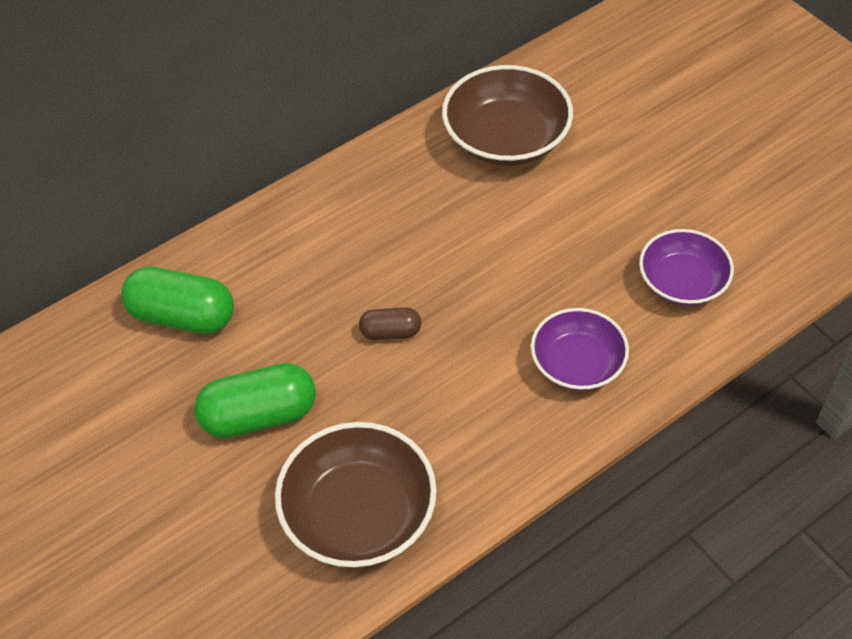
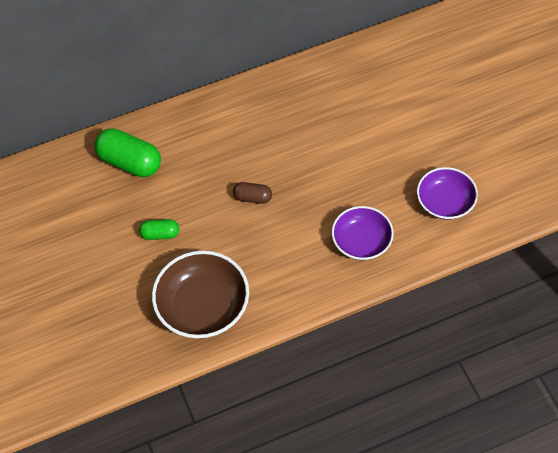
camera: 15 degrees right, 5 degrees up
(259, 416) = (160, 234): green capsule -> green capsule, size x0.54
(506, 139) = (363, 82): brown bowl -> none

